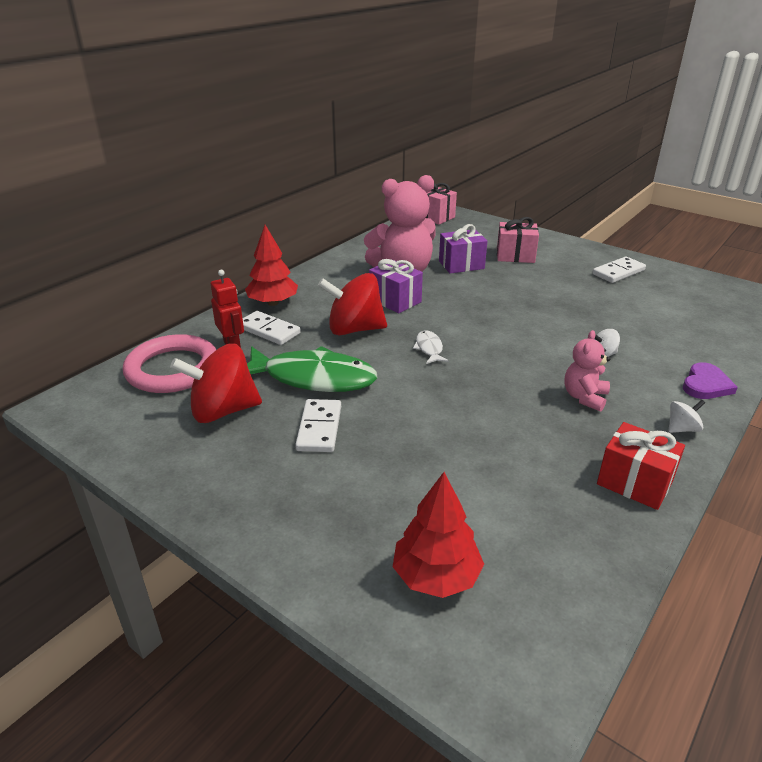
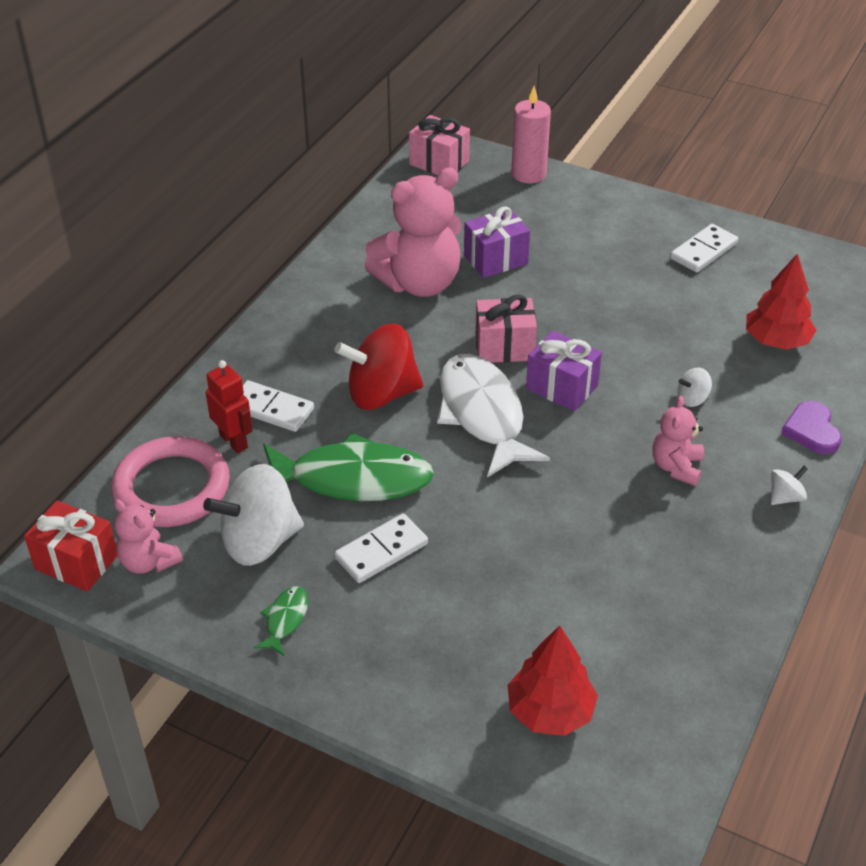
camera: 10 degrees left, 10 degrees up
(130, 414) = (148, 562): none -> pink teddy bear
(219, 468) = (285, 619): none -> green fish
(223, 410) = (259, 541): red spinning top -> white spinning top
(273, 303) = (260, 359): red tree -> red tree (776, 341)
(319, 428) = (381, 551): white domino -> white domino turned 60 degrees clockwise
(395, 301) = (421, 337): purple gift -> purple gift (561, 387)
(429, 348) = (482, 414): white fish -> white fish, size x2.31
(495, 226) = (528, 174): none -> pink candle
(515, 256) = (565, 233): pink gift -> pink gift (504, 347)
(634, 483) = (737, 575): red gift -> red gift (76, 562)
(706, 385) = (812, 430): purple heart -> purple heart turned 150 degrees clockwise

